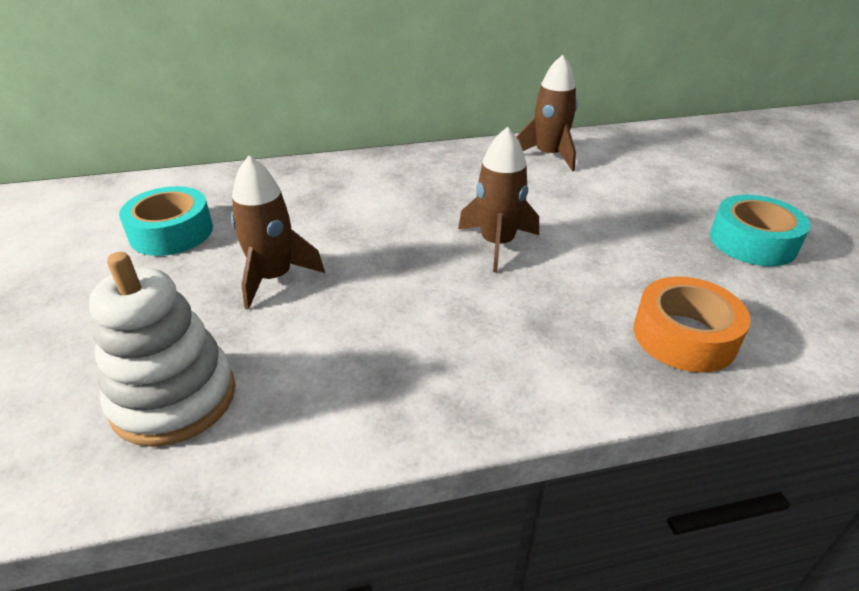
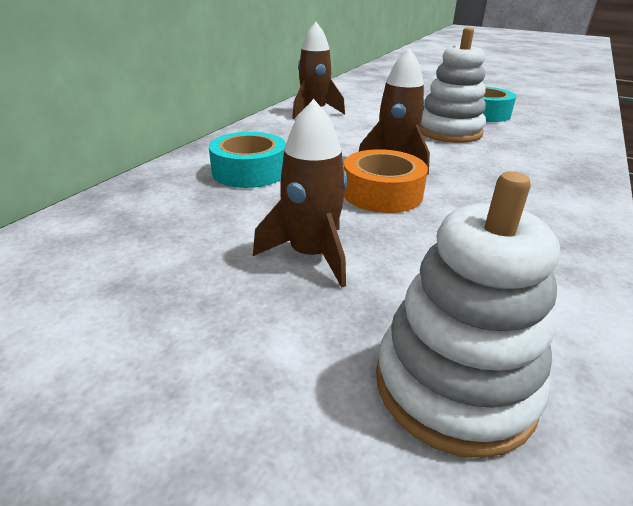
camera: 50 degrees left, 5 degrees down
(171, 232) = (123, 284): turquoise tape -> turquoise tape (249, 171)
(638, 243) = (449, 132): none -> white stacking toy
(684, 336) = (552, 158): orange tape -> orange tape (382, 193)

